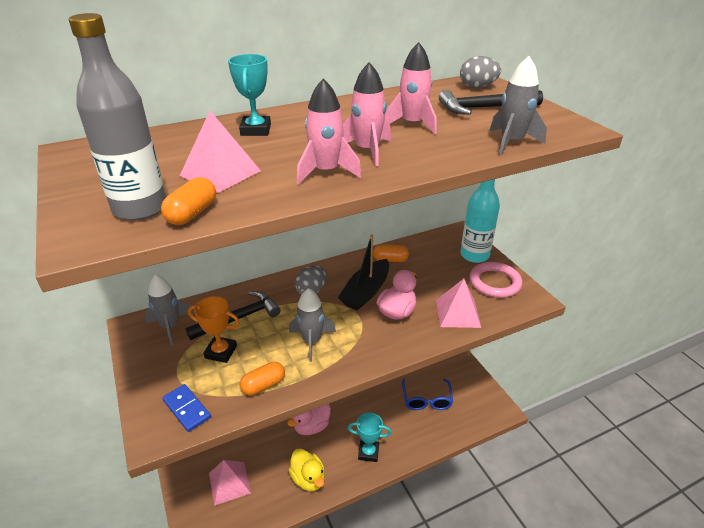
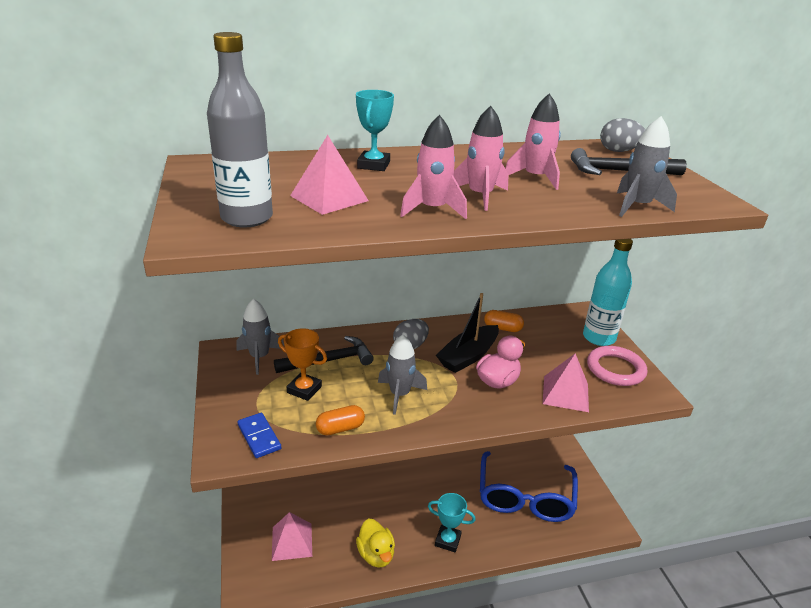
camera: 10 degrees right, 5 degrees down
(192, 214) = (293, 228): orange capsule -> none
(312, 427) = (390, 501): pink duck -> none
(426, 400) = (525, 498): blue glasses -> blue glasses, size x1.71

